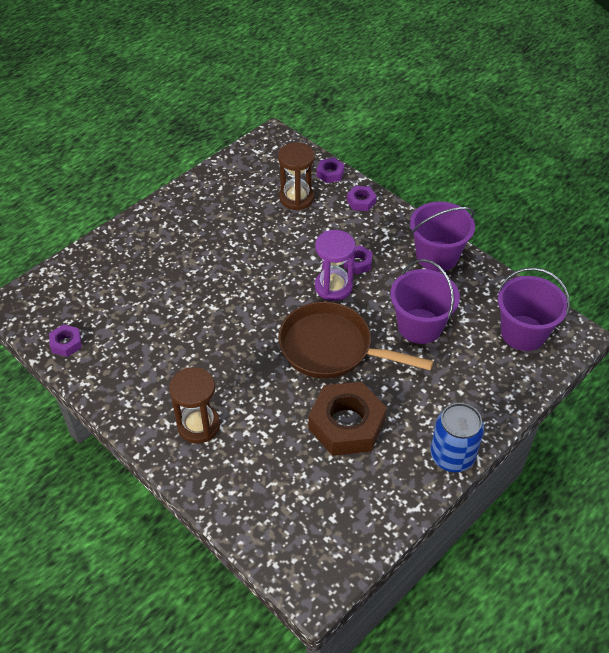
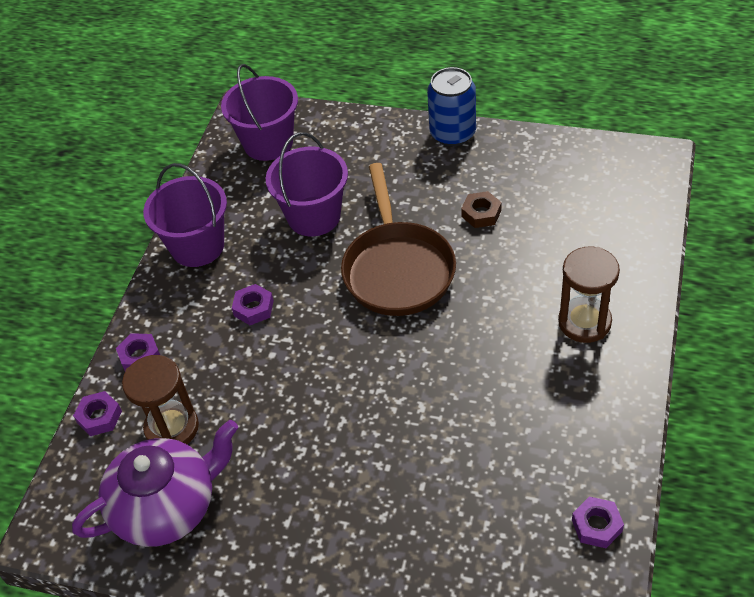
camera: 115 degrees left, 0 degrees up
(247, 181) = (167, 506): none -> purple teapot
(333, 287) = (307, 311): purple hourglass -> none
(346, 424) = (481, 213): brown nut -> brown nut, size x0.47

